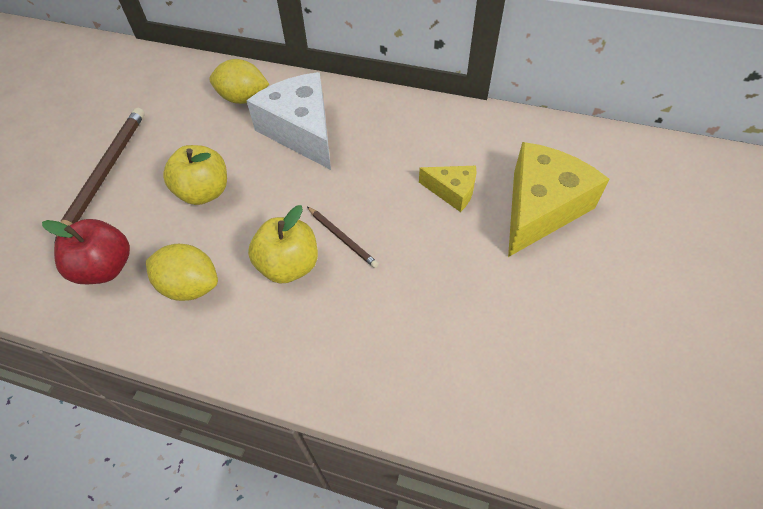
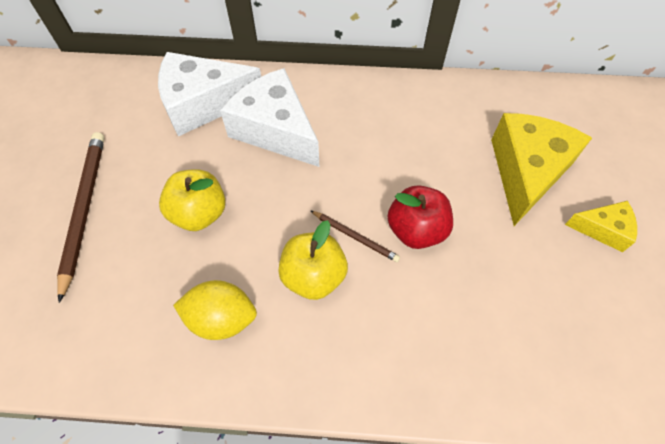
camera: 15 degrees left, 5 degrees up
(106, 268) = (124, 317): red apple -> red apple (416, 230)
(243, 99) = (203, 104): yellow lemon -> white cheese
(452, 191) = (442, 169): yellow cheese -> yellow cheese (602, 229)

